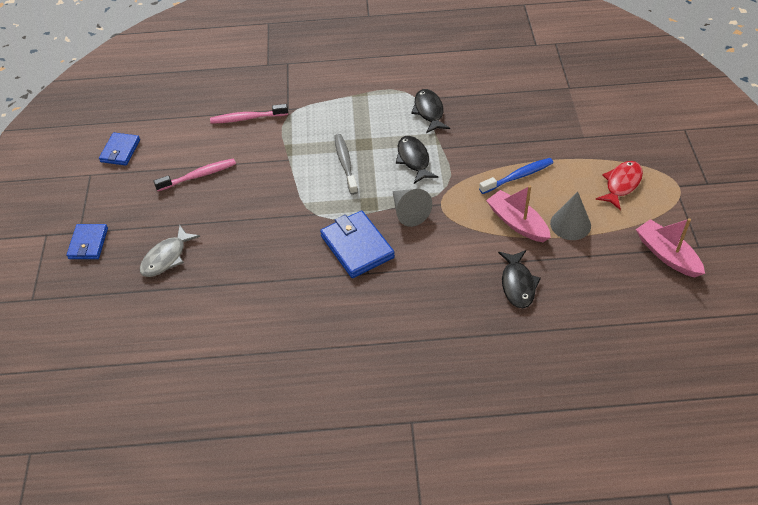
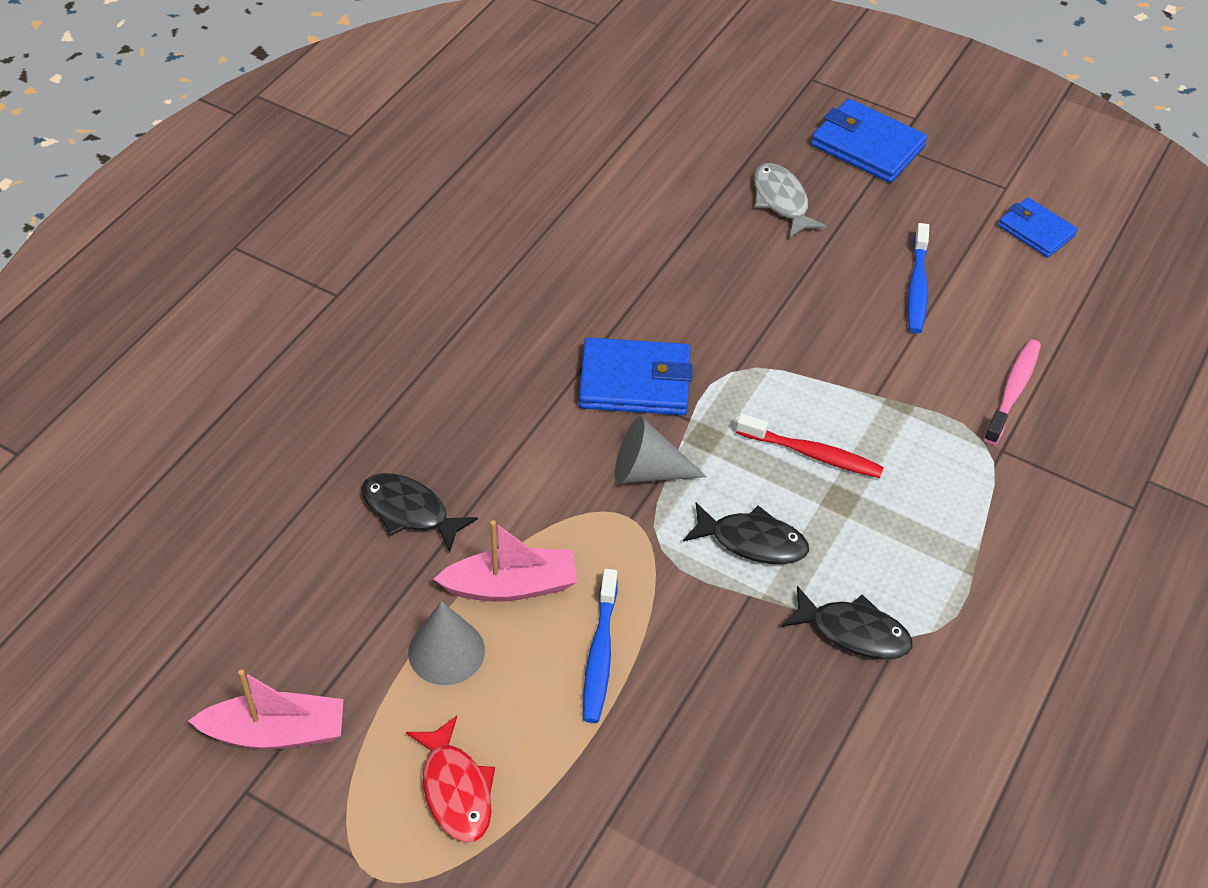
camera: 120 degrees right, 0 degrees up
(88, 243) = (867, 146): blue wallet -> blue wallet, size x1.56
(198, 175) = (917, 287): pink toothbrush -> blue toothbrush
(345, 163) = (812, 454): grey toothbrush -> red toothbrush

